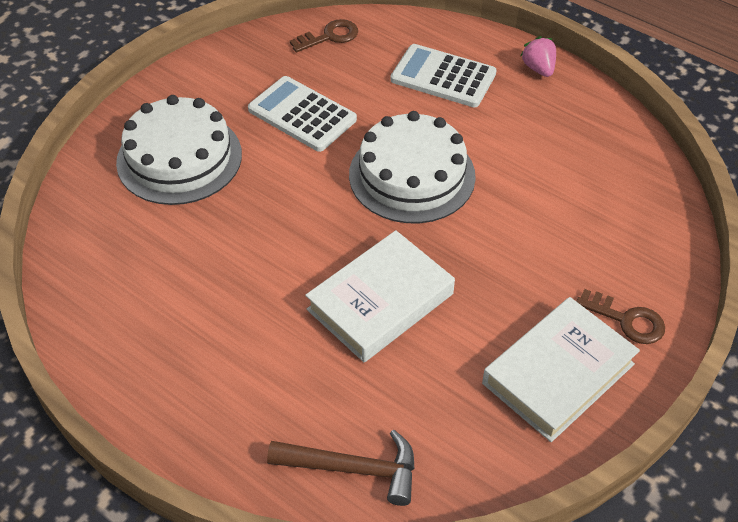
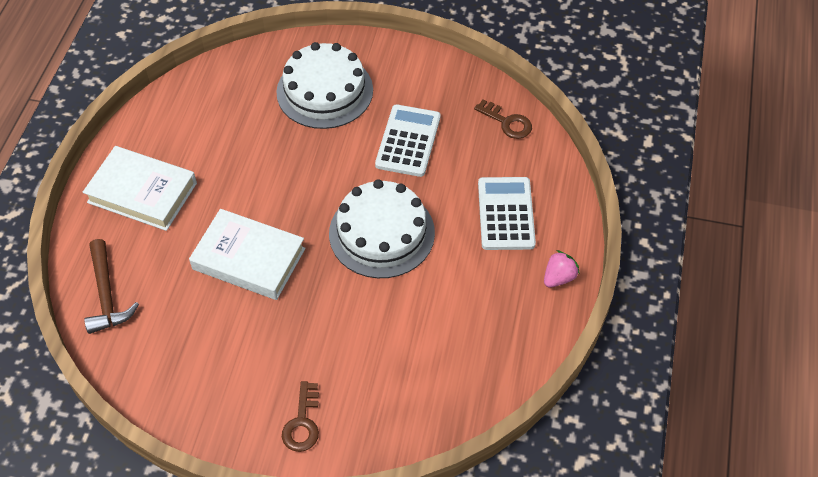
camera: 65 degrees right, 5 degrees up
(558, 374) = (231, 390): white book -> white book (142, 193)

